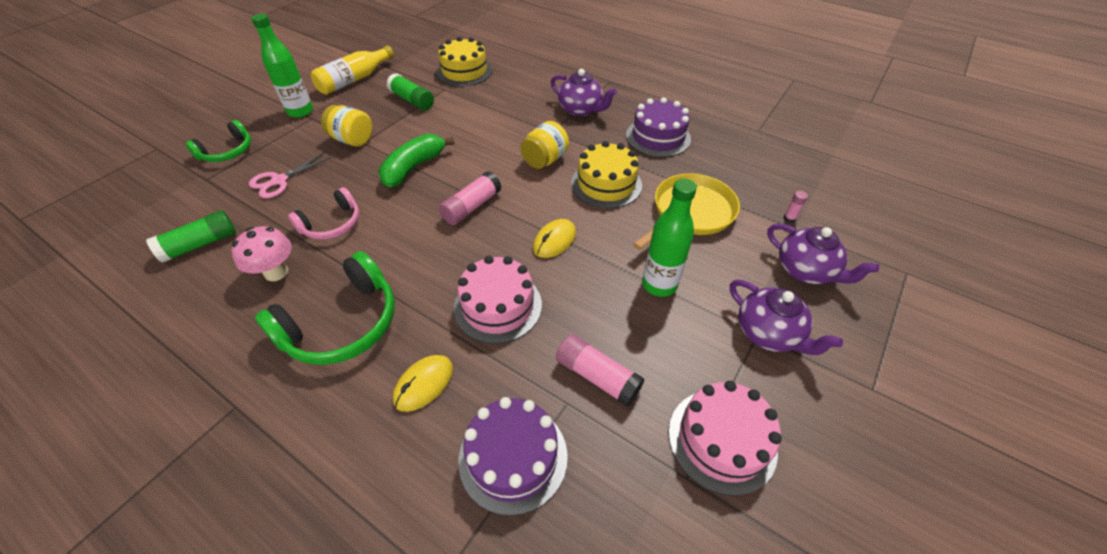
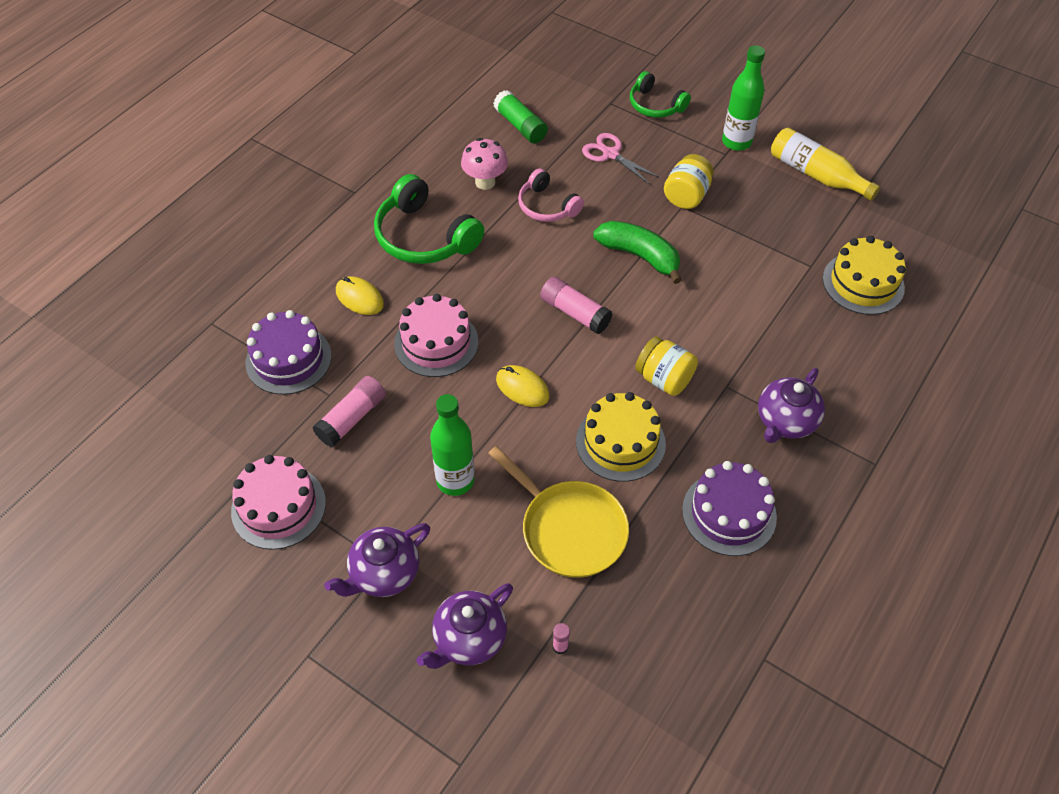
camera: 90 degrees right, 5 degrees up
(412, 100) = (777, 237): green glue stick -> none

